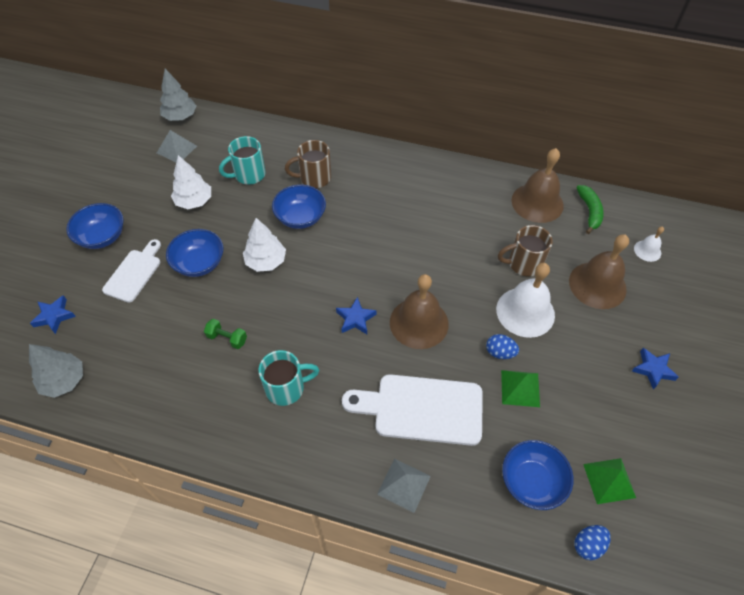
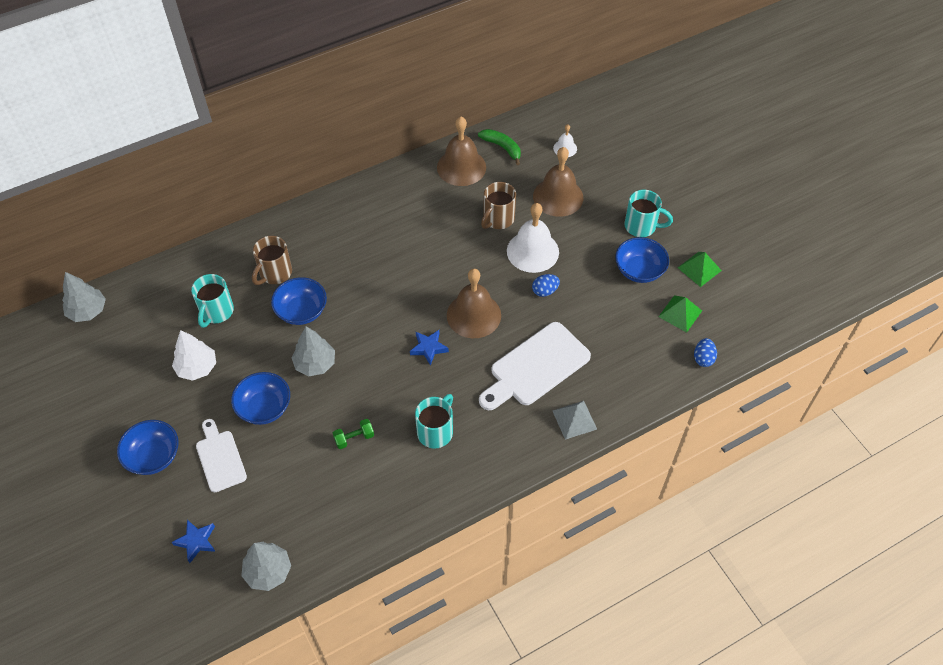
camera: 45 degrees left, 0 degrees up
(176, 149) = (123, 340): grey pyramid -> none
(266, 261) = (315, 364): white tree -> grey tree
(520, 388) = (579, 303): green pyramid -> green pyramid (699, 269)
(531, 481) = (641, 351): blue bowl -> blue bowl (639, 270)
(653, 369) = (641, 226): blue star -> turquoise mug

